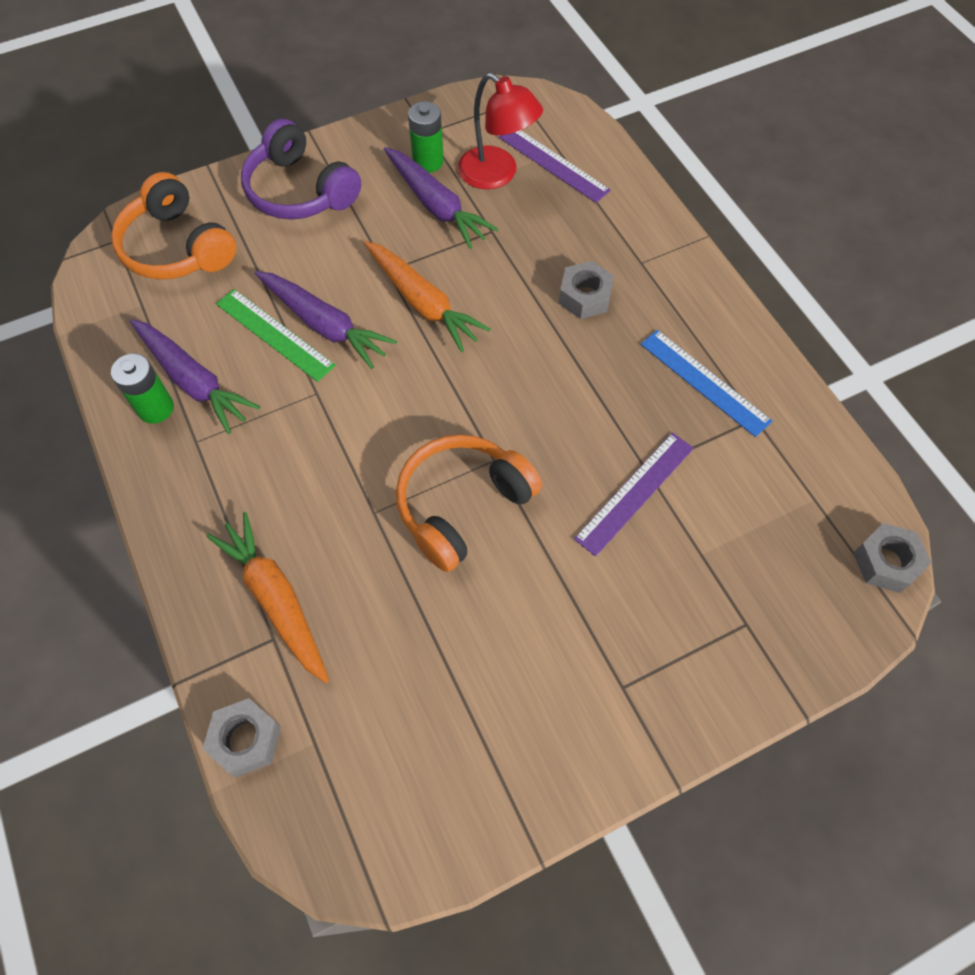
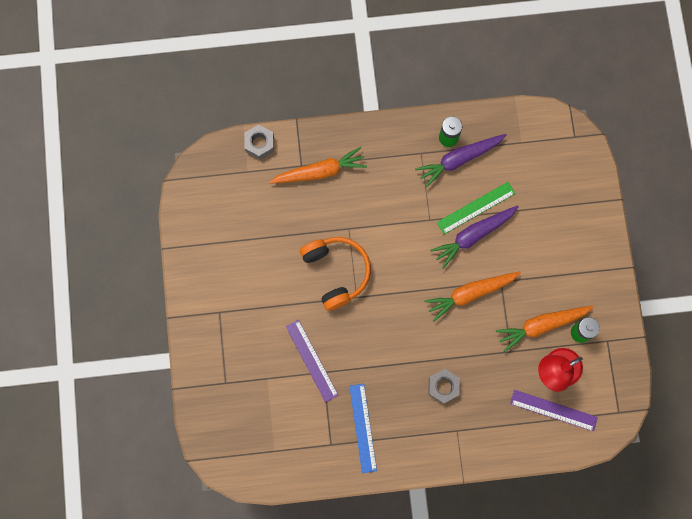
camera: 110 degrees right, 15 degrees up
(177, 247) = (557, 169): orange headphones -> none
(300, 191) = (580, 248): purple headphones -> none
(436, 205) = (541, 325): purple carrot -> orange carrot
(553, 163) = (553, 410): purple ruler -> purple ruler turned 45 degrees clockwise
(704, 382) = (362, 428): blue ruler -> blue ruler turned 75 degrees counterclockwise
(886, 562) = (228, 468): grey nut -> none

